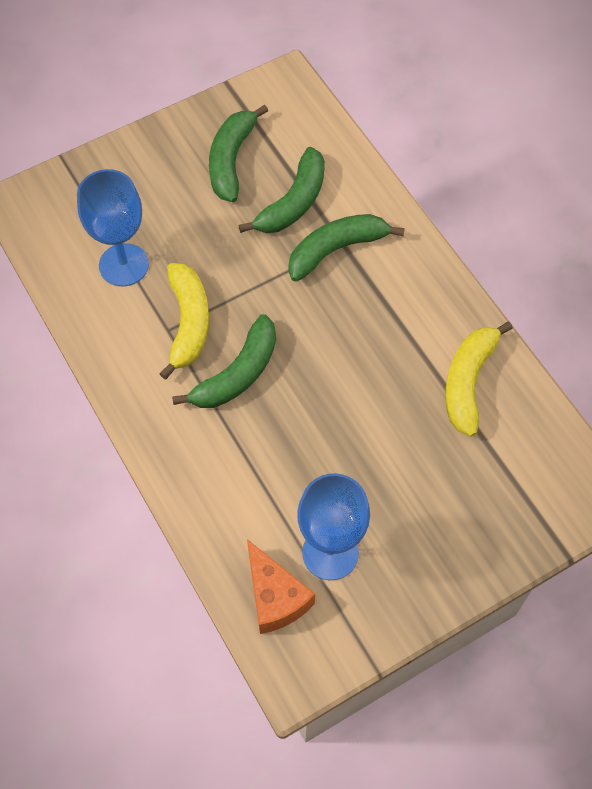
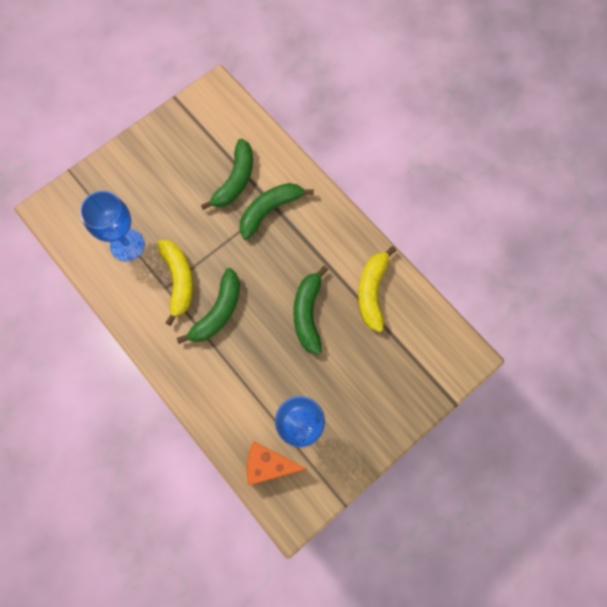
camera: 10 degrees left, 10 degrees up
(231, 160) = (188, 155): green banana -> green banana (308, 313)
(275, 597) = (269, 465): orange cheese -> orange cheese turned 135 degrees clockwise

